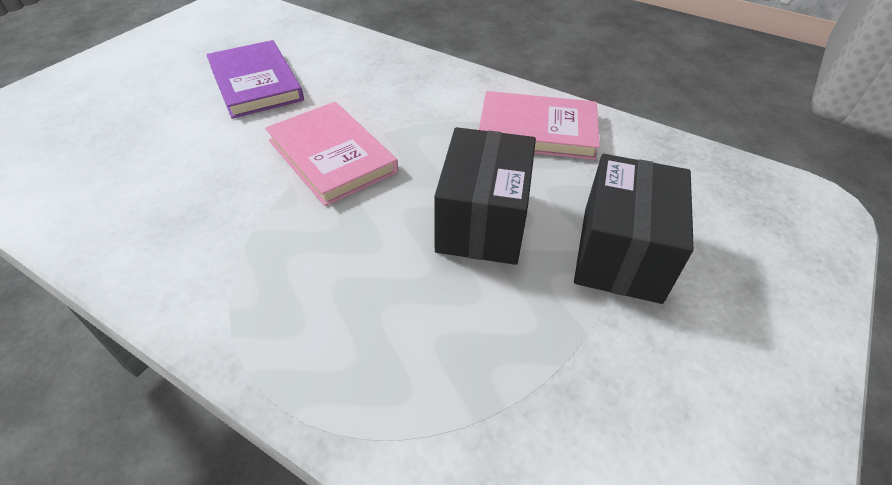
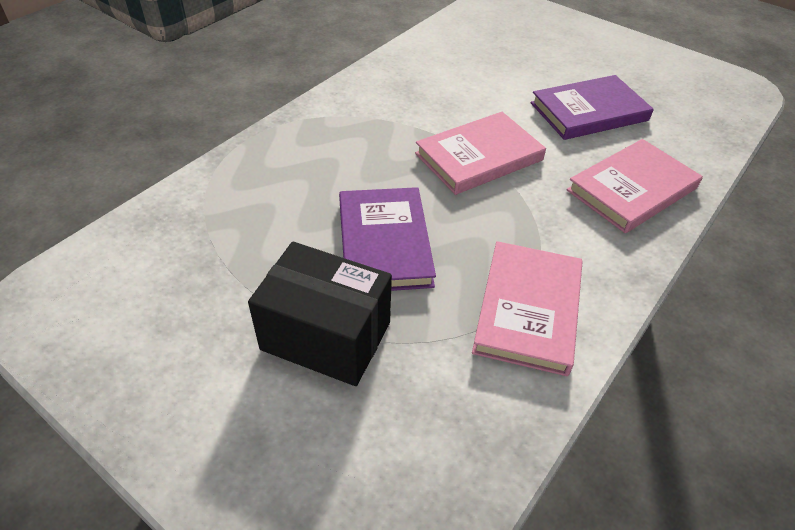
camera: 95 degrees right, 0 degrees up
(378, 70) = (632, 189): none -> pink book
(483, 221) = (384, 243): black box -> purple book

